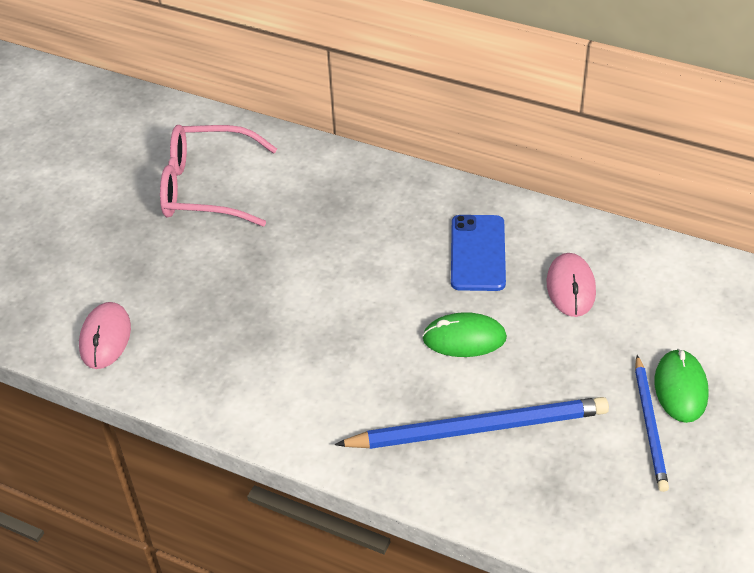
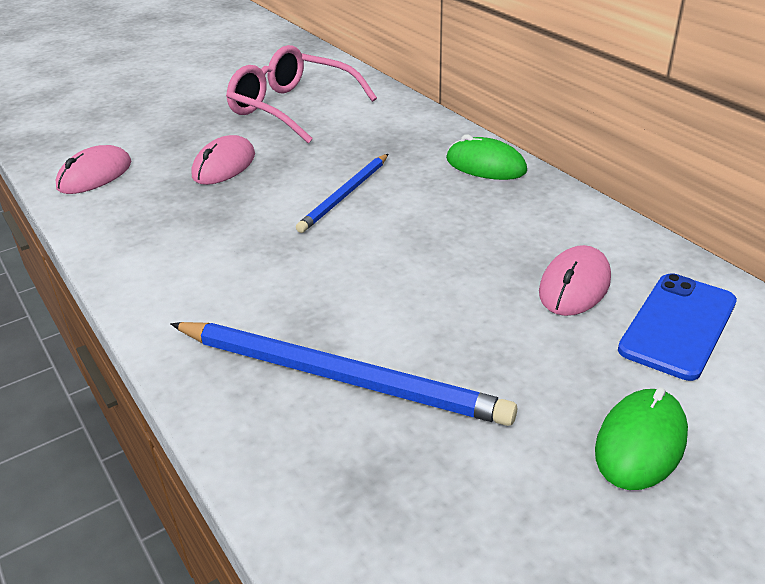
camera: 30 degrees right, 10 degrees down
(212, 280) = (224, 165): none -> pink mouse
(464, 338) = (407, 288): green mouse -> green mouse (485, 165)
(478, 253) = (493, 223): blue phone -> blue phone (678, 326)
(650, 425) = (560, 468): blue pencil -> blue pencil (345, 195)

